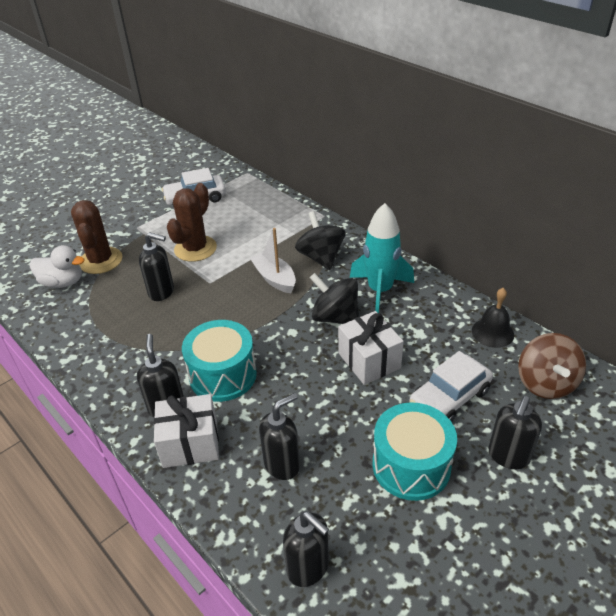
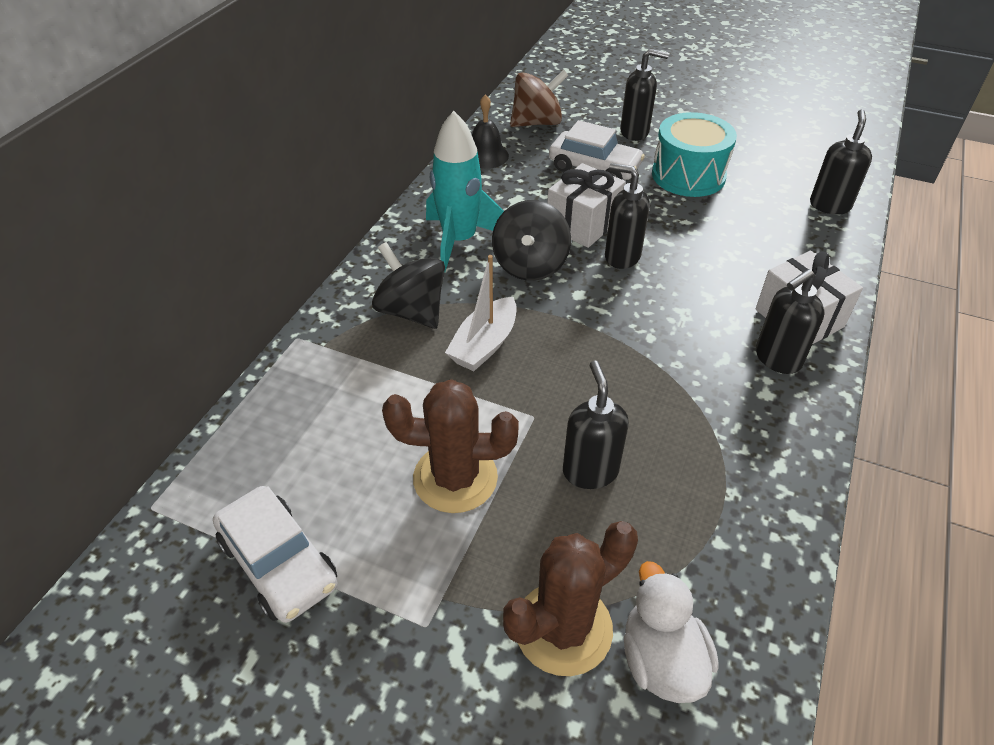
camera: 115 degrees left, 5 degrees up
(223, 375) = (691, 329): turquoise drum -> none
(282, 464) = (758, 246): black soap dispenser -> black soap dispenser (621, 256)
(321, 257) = (412, 311): black spinning top -> black spinning top turned 90 degrees clockwise

